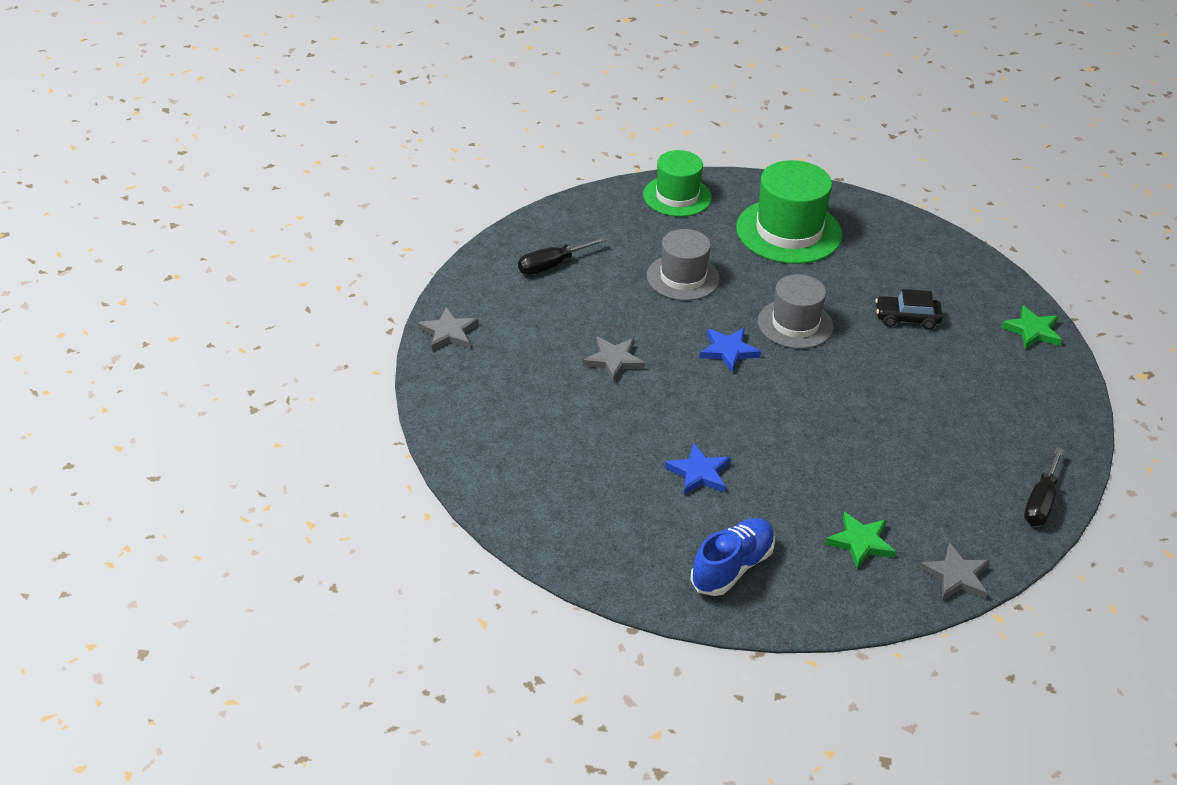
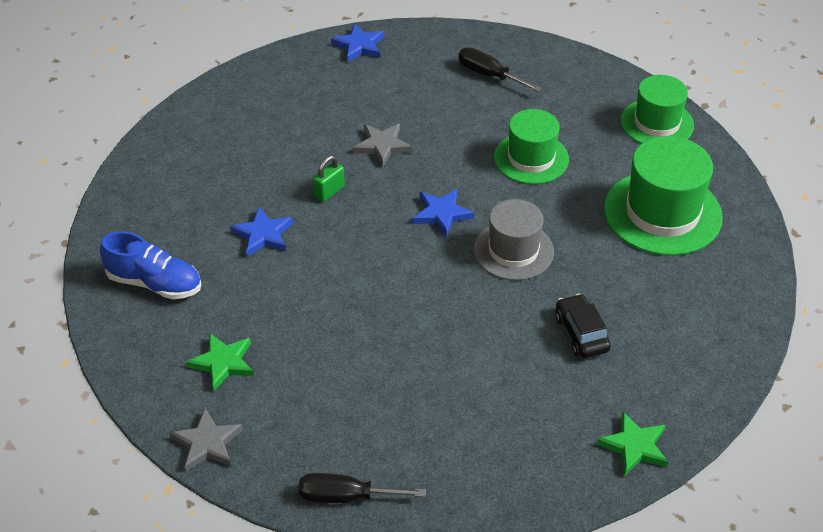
camera: 70 degrees right, 5 degrees up
(448, 333) = (359, 46): grey star -> blue star
(660, 413) = (329, 192): none -> green padlock
(683, 277) = (531, 158): grey hat -> green hat

